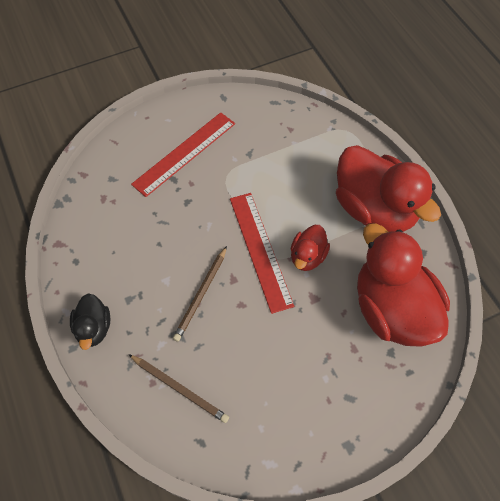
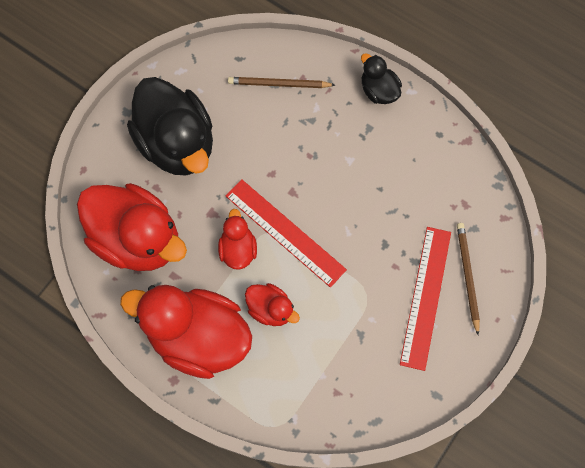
camera: 150 degrees right, 10 degrees up
(201, 295) = (311, 163): brown pencil -> brown pencil (467, 276)
(306, 201) = (270, 309): none -> red duck
(313, 381) = (177, 144): none -> black duck

